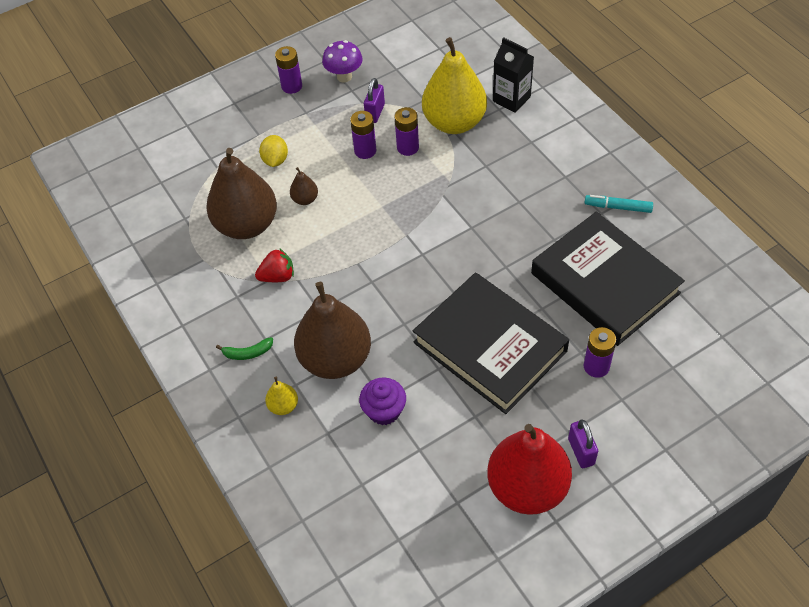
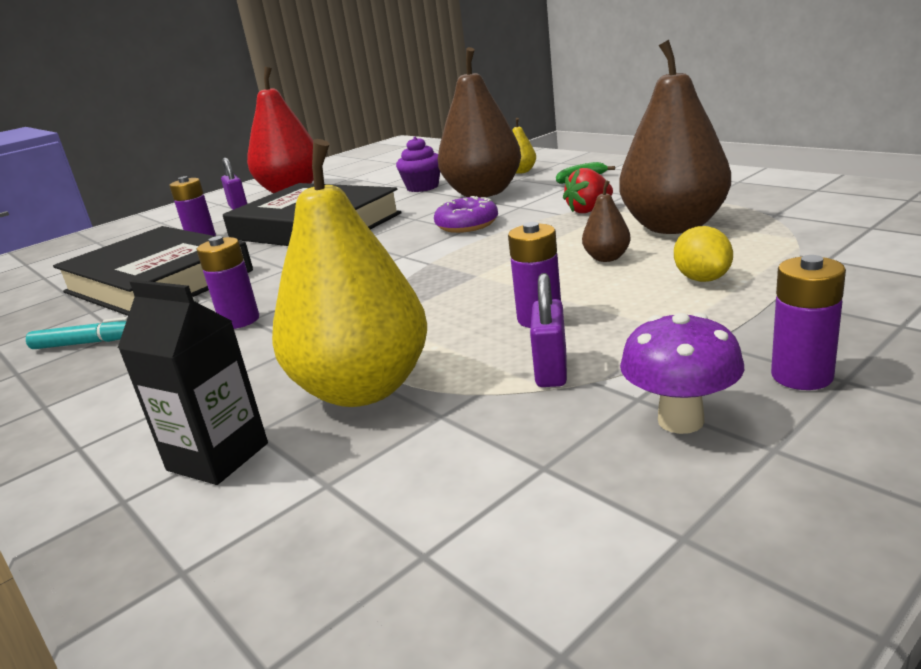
camera: 170 degrees right, 30 degrees down
(368, 289) = (467, 225): none -> purple donut
(407, 147) = (456, 337): purple battery -> purple battery (240, 320)

